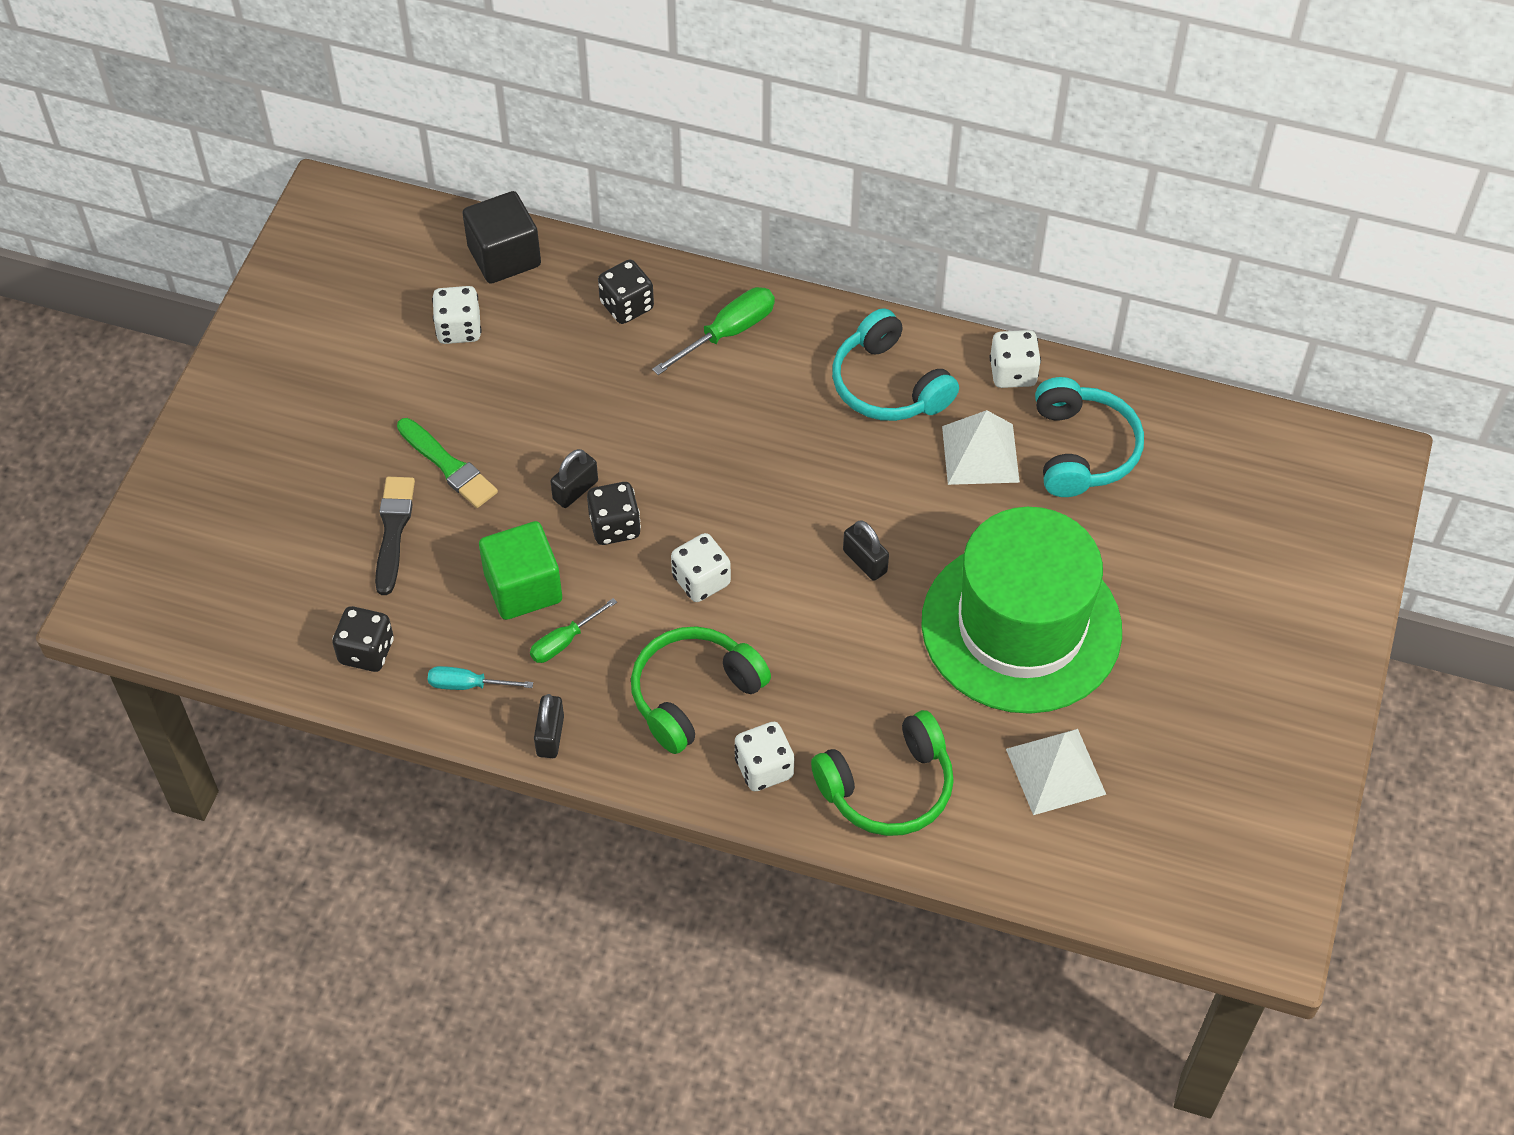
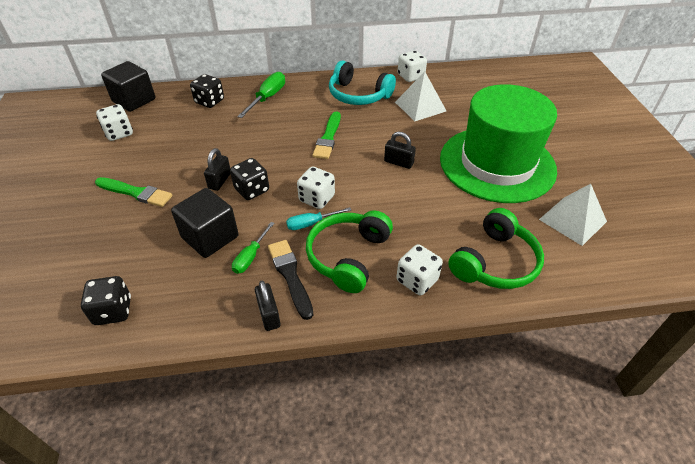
camera: 25 degrees left, 10 degrees down
(393, 530) = (110, 235): black brush -> black brush (290, 275)
(468, 685) = (196, 305): turquoise screwdriver -> turquoise screwdriver (311, 223)
(523, 588) = (210, 237): green cube -> black cube
(782, 466) = (328, 138): none -> green brush
(1082, 450) = (463, 92): turquoise headphones -> none

